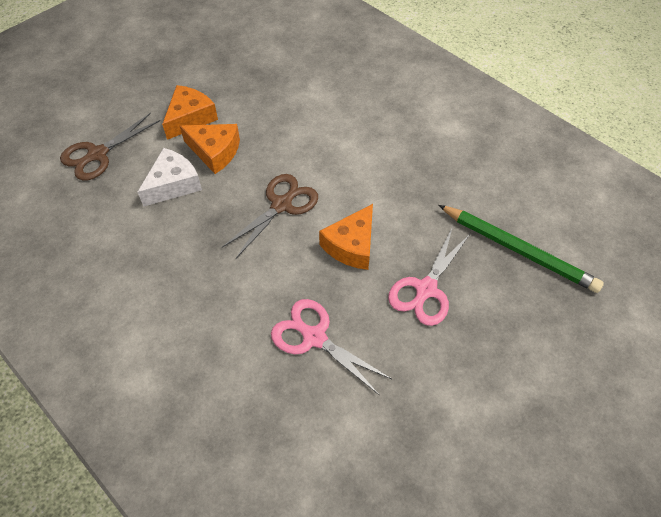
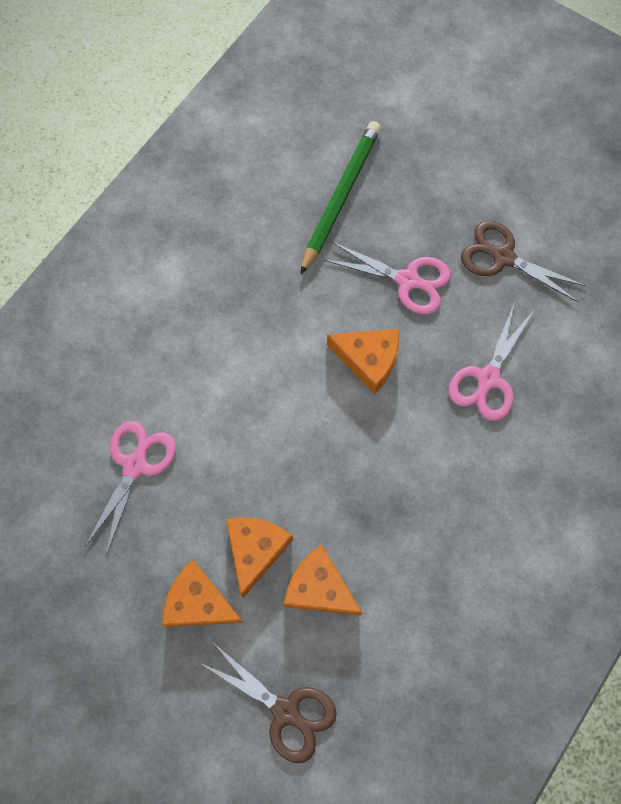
camera: 100 degrees left, 15 degrees up
(173, 184) = (319, 588): white cheese -> orange cheese
(282, 204) = (326, 446): brown scissors -> brown scissors (502, 257)
(298, 95) = (135, 464): none -> pink scissors

